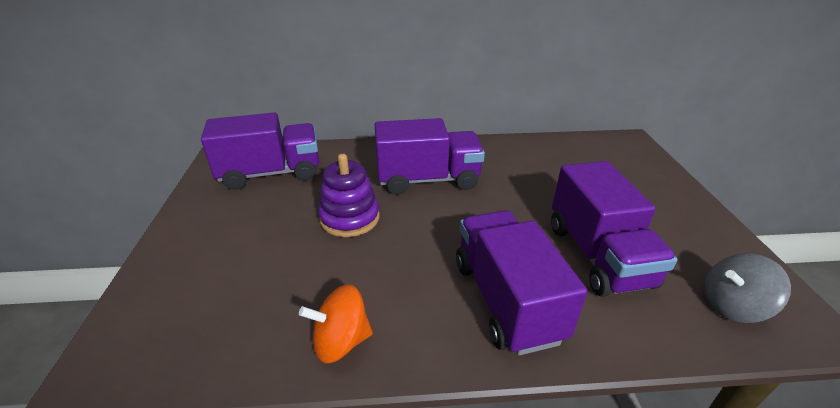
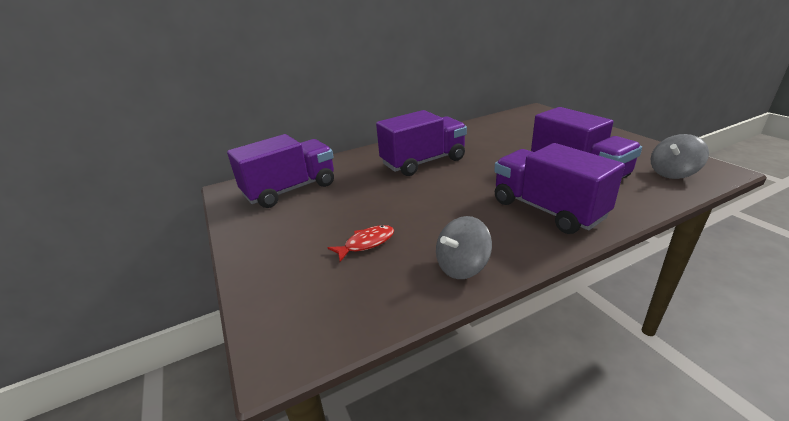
camera: 20 degrees left, 5 degrees down
(278, 269) = (366, 243): none -> red fish
(341, 341) = (462, 266): orange spinning top -> grey spinning top
(350, 218) = (389, 198): purple stacking toy -> none

